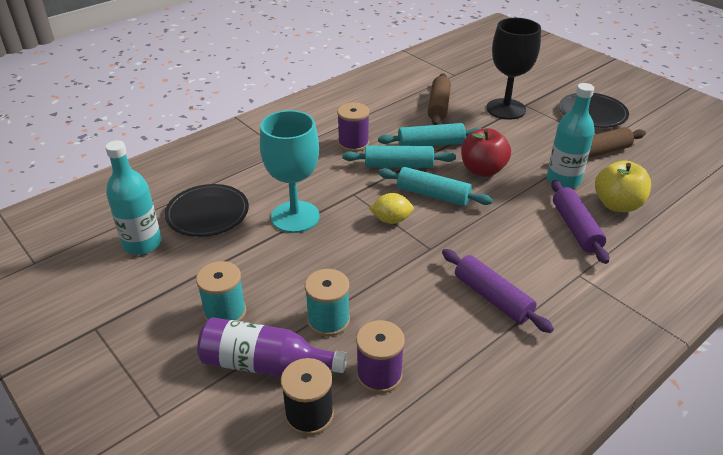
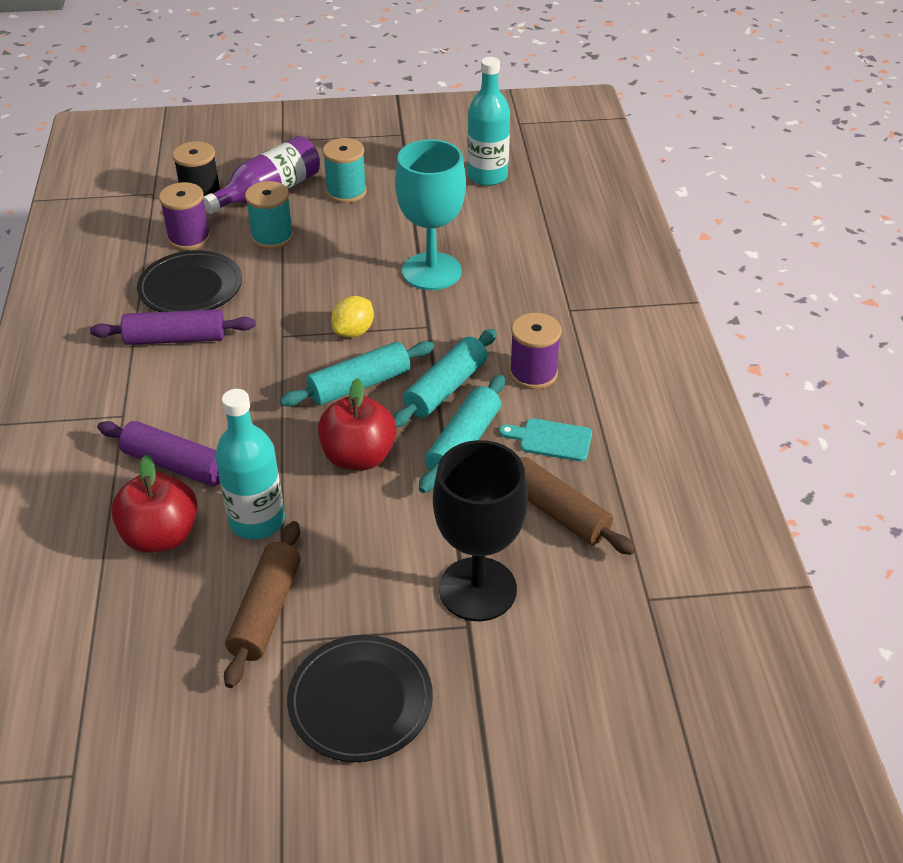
camera: 125 degrees right, 5 degrees up
(207, 213) = (497, 222): black plate -> black plate (191, 287)
(396, 122) = (551, 439): none -> turquoise cutting board
(617, 205) = (161, 536): yellow apple -> red apple

